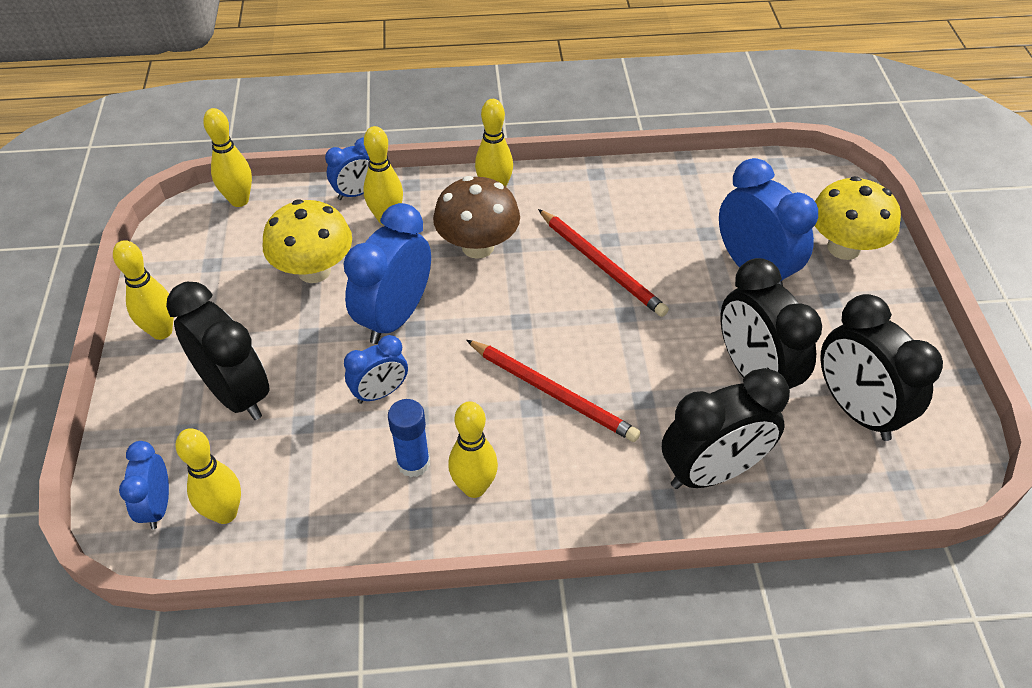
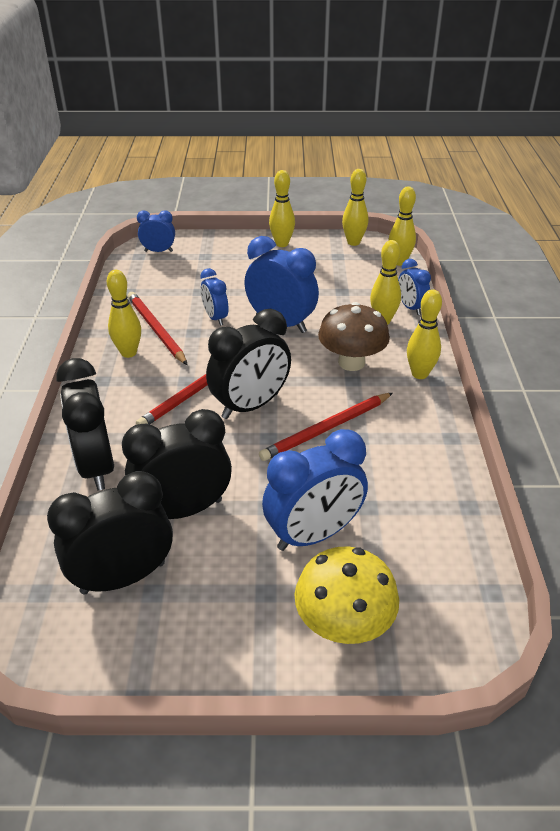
camera: 95 degrees right, 10 degrees down
(225, 513) = (146, 270): yellow bowling pin -> yellow bowling pin (353, 242)
(236, 394) = (228, 269): black clock -> black clock (250, 406)
(314, 270) = (329, 292): yellow mushroom -> none
(413, 463) = (156, 330): blue glue stick -> red pencil

